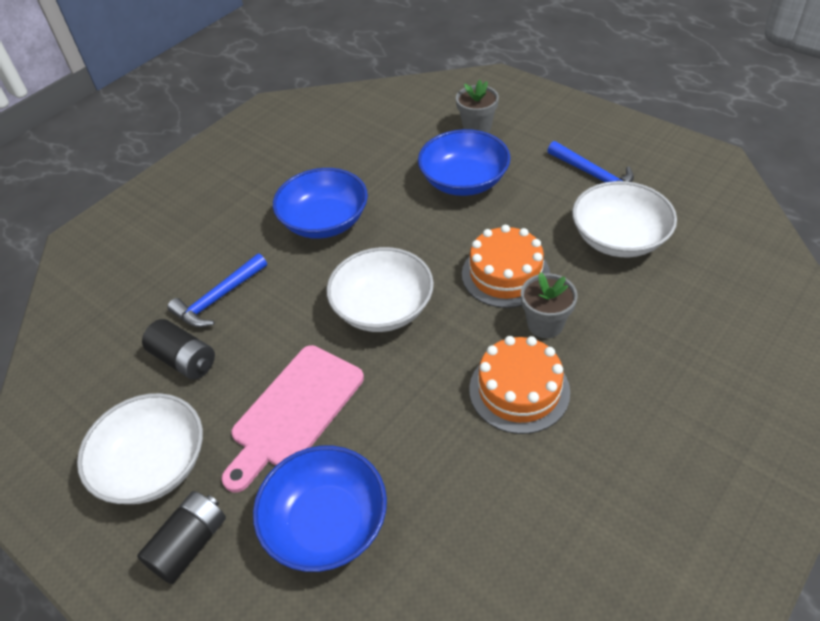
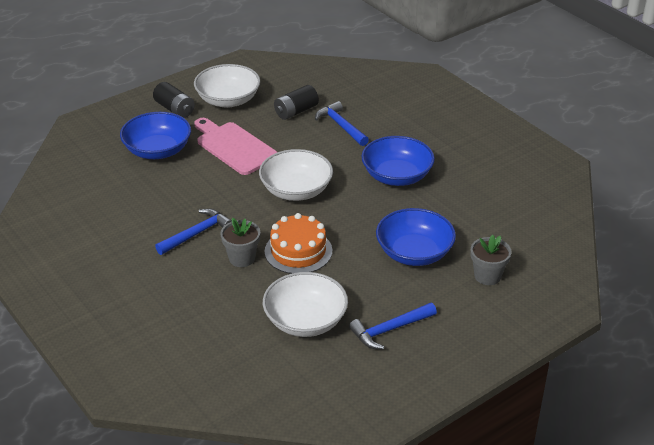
camera: 100 degrees right, 10 degrees down
(519, 390) = (196, 234): orange cake -> blue hammer

